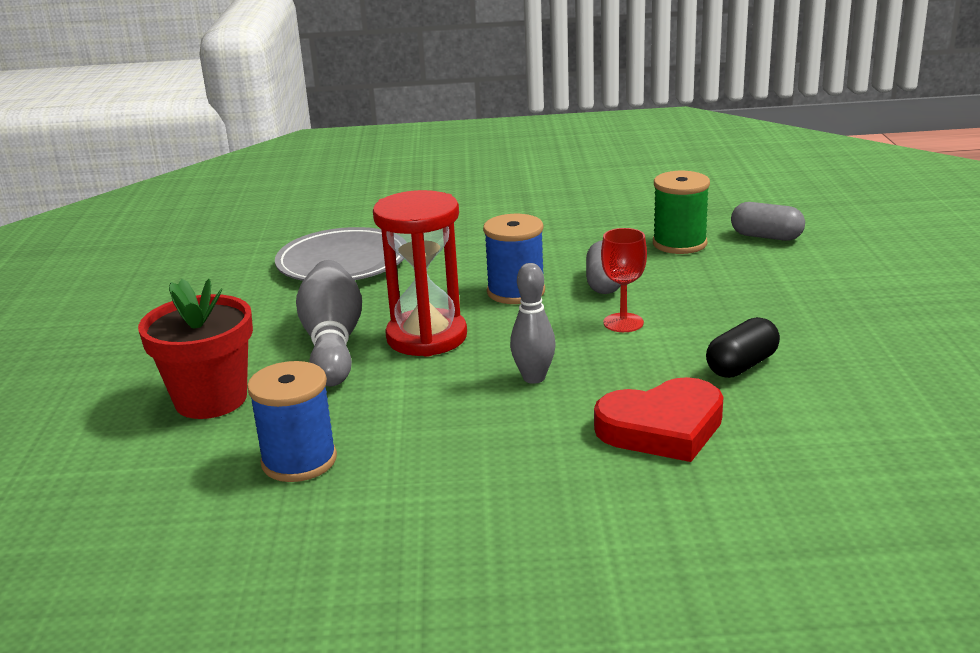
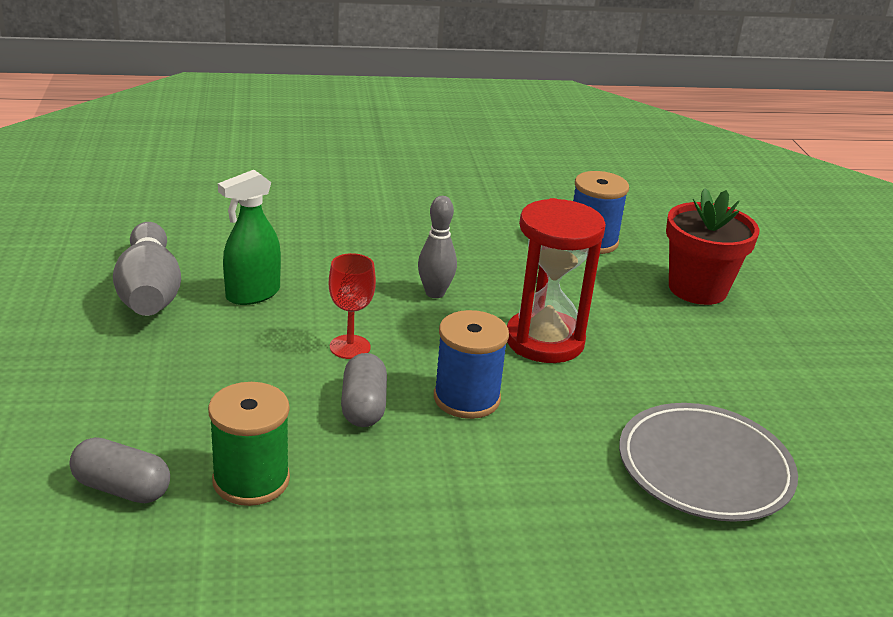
camera: 170 degrees right, 5 degrees up
(333, 343) = (633, 339): grey bowling pin -> grey bowling pin (149, 292)
(662, 428) = (335, 248): red heart -> none
(742, 365) = (252, 294): black capsule -> green spray bottle

